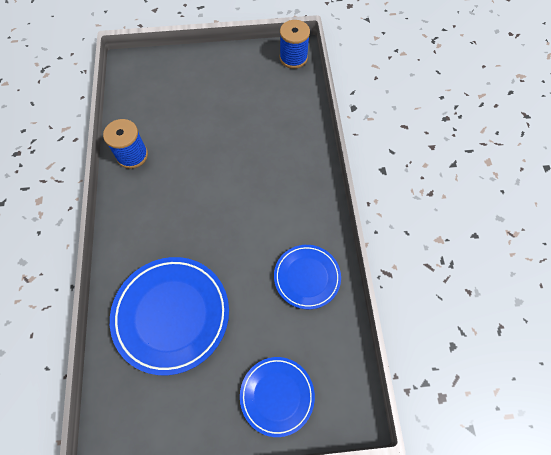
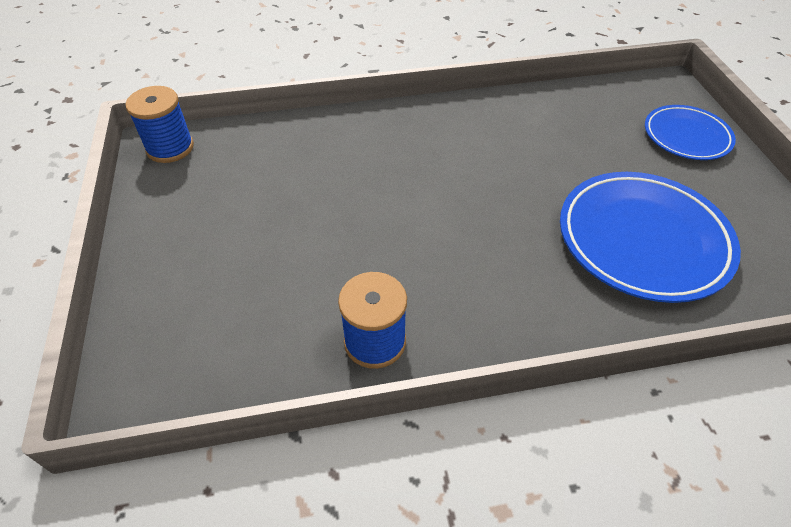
camera: 95 degrees left, 15 degrees down
(307, 277) = (538, 120): blue plate -> none

